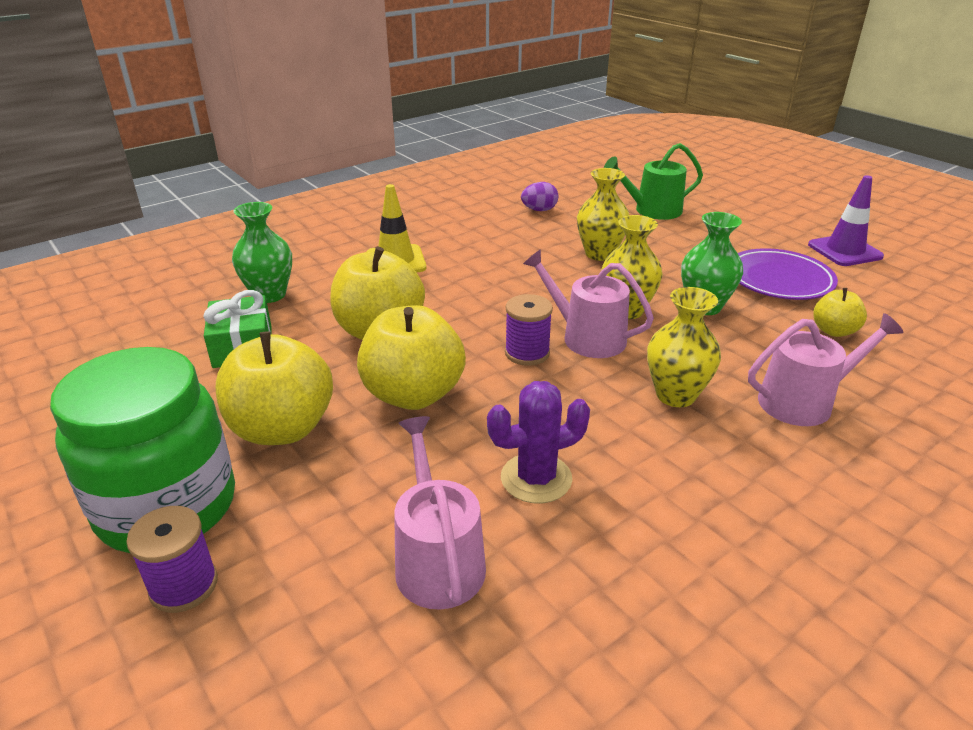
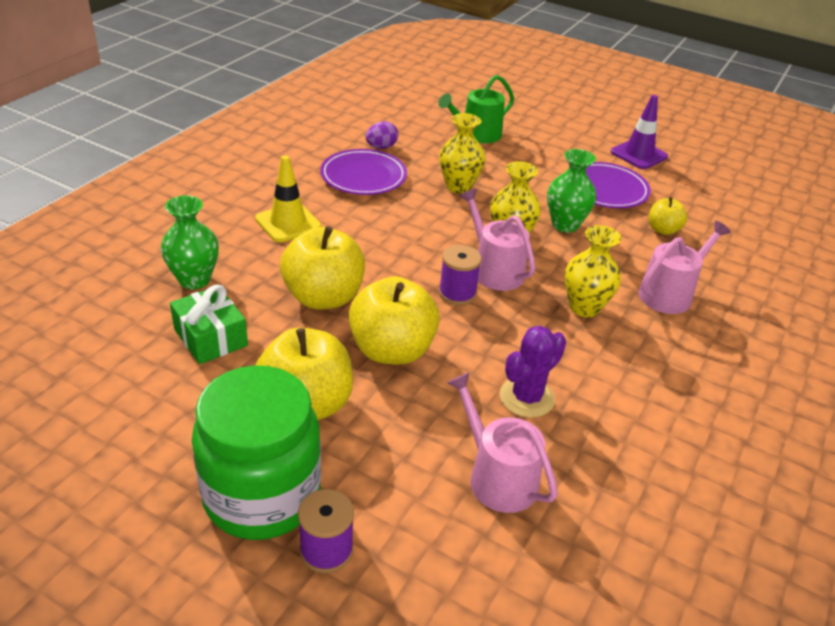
camera: 25 degrees left, 5 degrees up
(502, 232) = (363, 176): none -> purple plate
(587, 337) = (494, 270): pink watering can -> pink watering can turned 45 degrees clockwise

